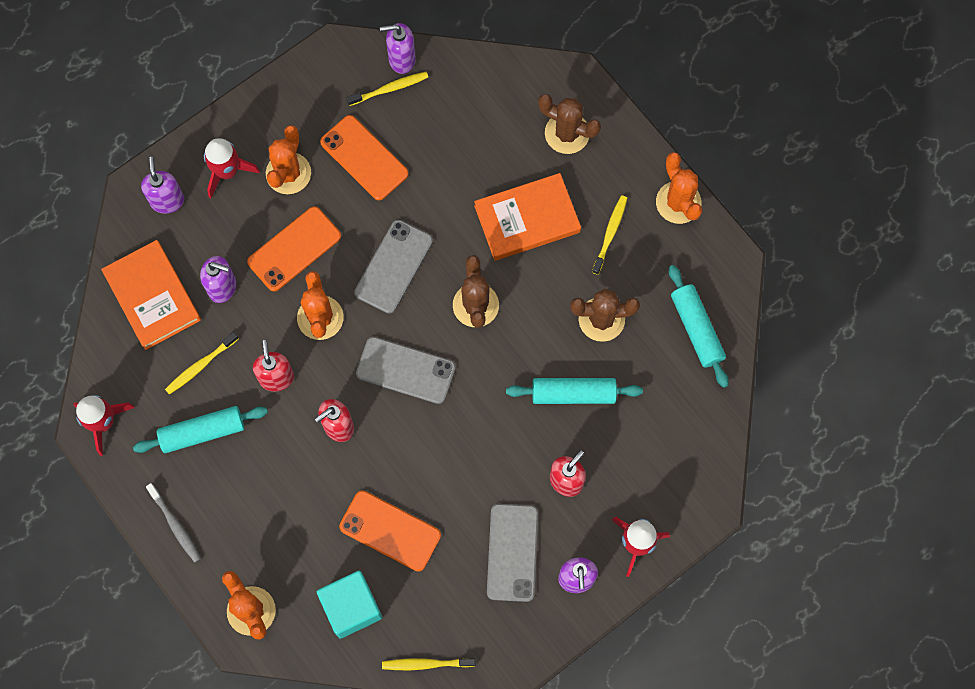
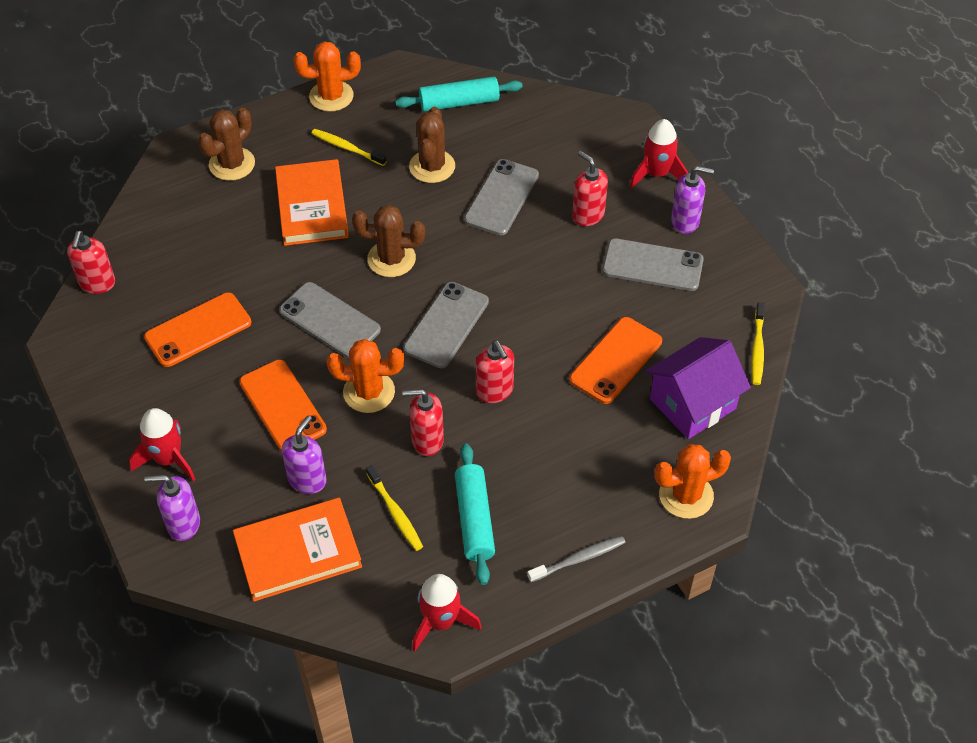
camera: 80 degrees left, 20 degrees down
(288, 173) = (191, 400): orange cactus -> none
(351, 607) = (692, 404): turquoise cube -> purple house
(390, 89) = (127, 298): yellow toothbrush -> none
(401, 59) = (97, 283): purple soap dispenser -> red soap dispenser
(573, 393) = (502, 197): turquoise rolling pin -> grey phone

